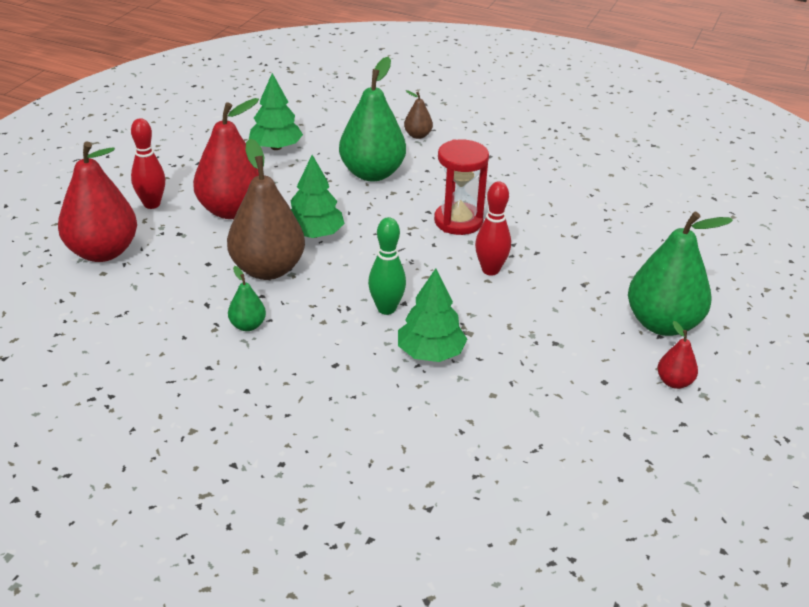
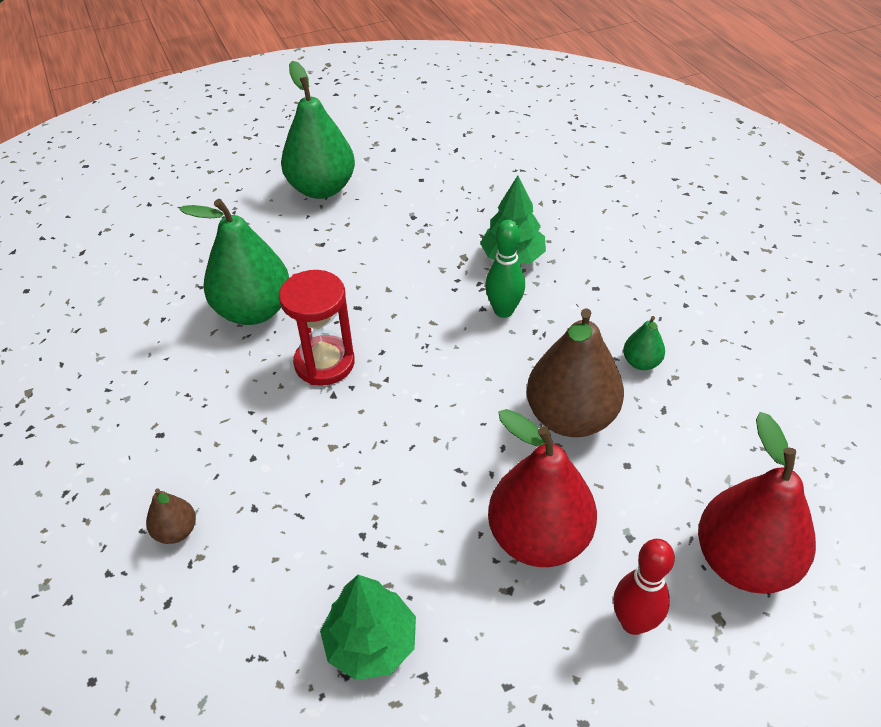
camera: 135 degrees left, 10 degrees up
(314, 234) = (480, 436): green tree -> none
(372, 173) = (316, 494): green pear -> green pear (254, 310)
(490, 270) = (372, 296): red bowling pin -> none
(674, 382) = (380, 157): red pear -> none

